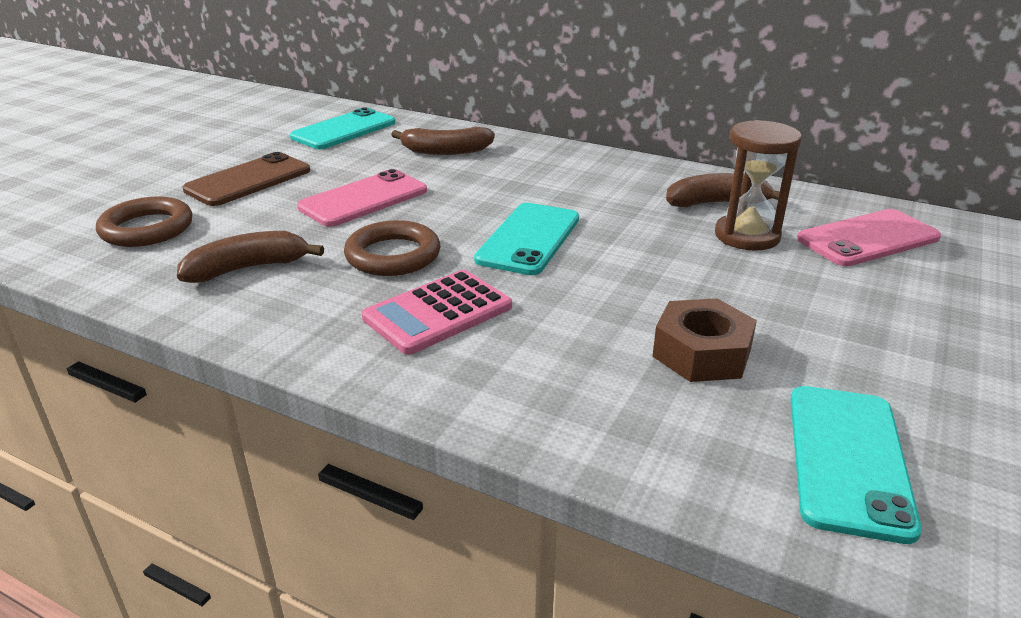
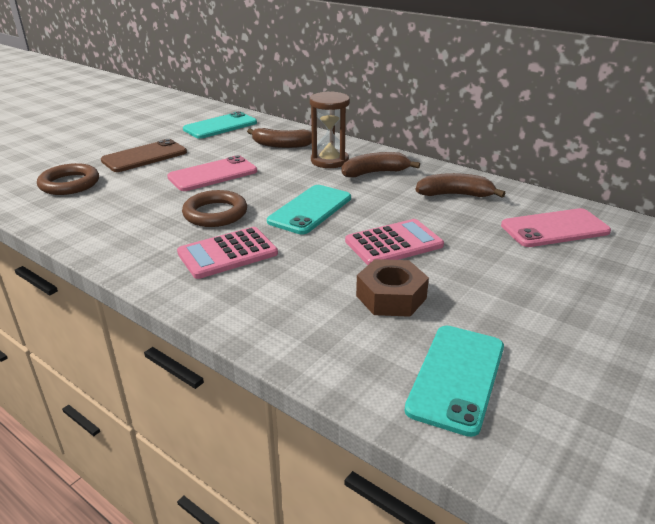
camera: 10 degrees right, 0 degrees up
(248, 268) = (120, 214): brown banana -> brown banana (375, 173)
(668, 277) = (394, 243): none -> pink calculator
(747, 236) = (465, 219): brown hourglass -> brown hourglass (329, 161)

